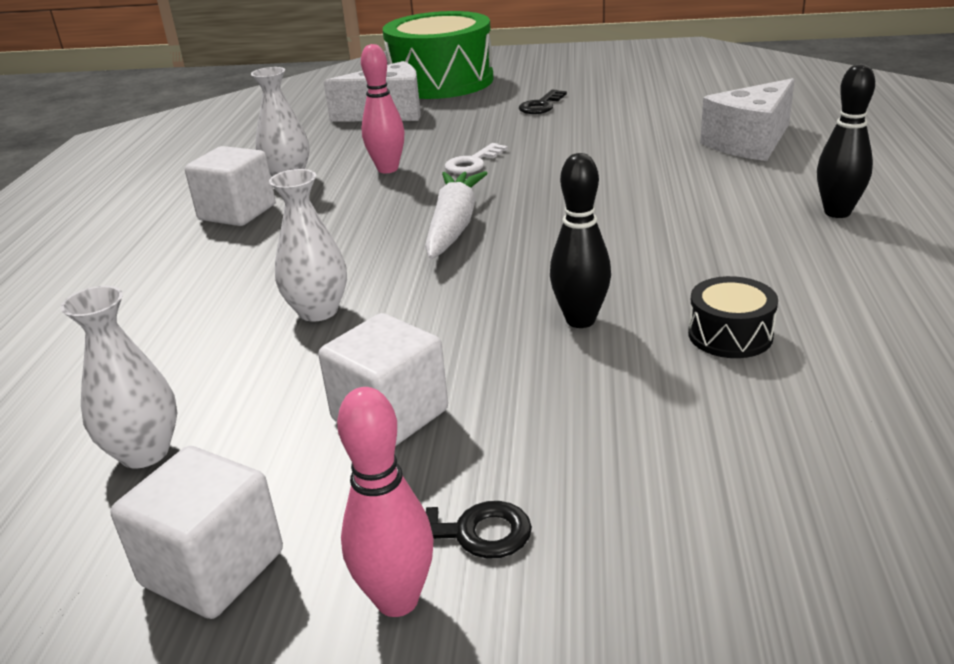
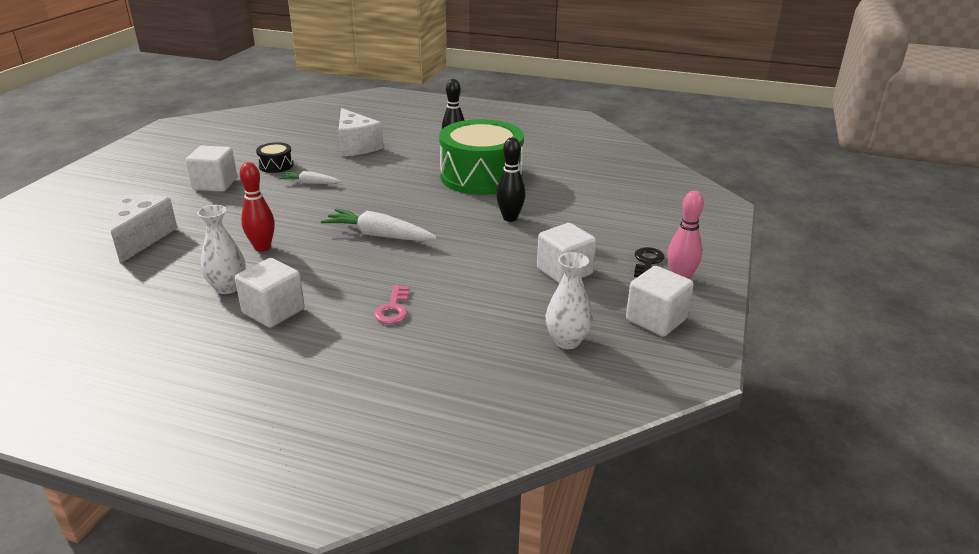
camera: 80 degrees left, 0 degrees up
(245, 281) = (393, 309): none -> pink key
(318, 311) = (452, 285): white vase -> none
(387, 169) = (262, 248): pink bowling pin -> red bowling pin
(441, 82) = (98, 210): green drum -> green drum (481, 176)
(473, 163) = (289, 218): white key -> none
(541, 105) = (215, 184): black key -> white cube
(589, 148) = (310, 183): none -> white carrot
(730, 335) = (541, 191): black drum -> black drum (276, 165)

